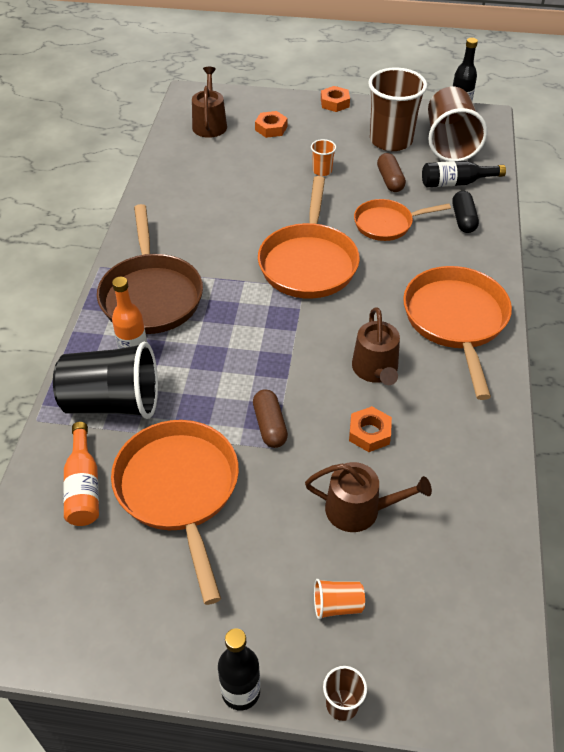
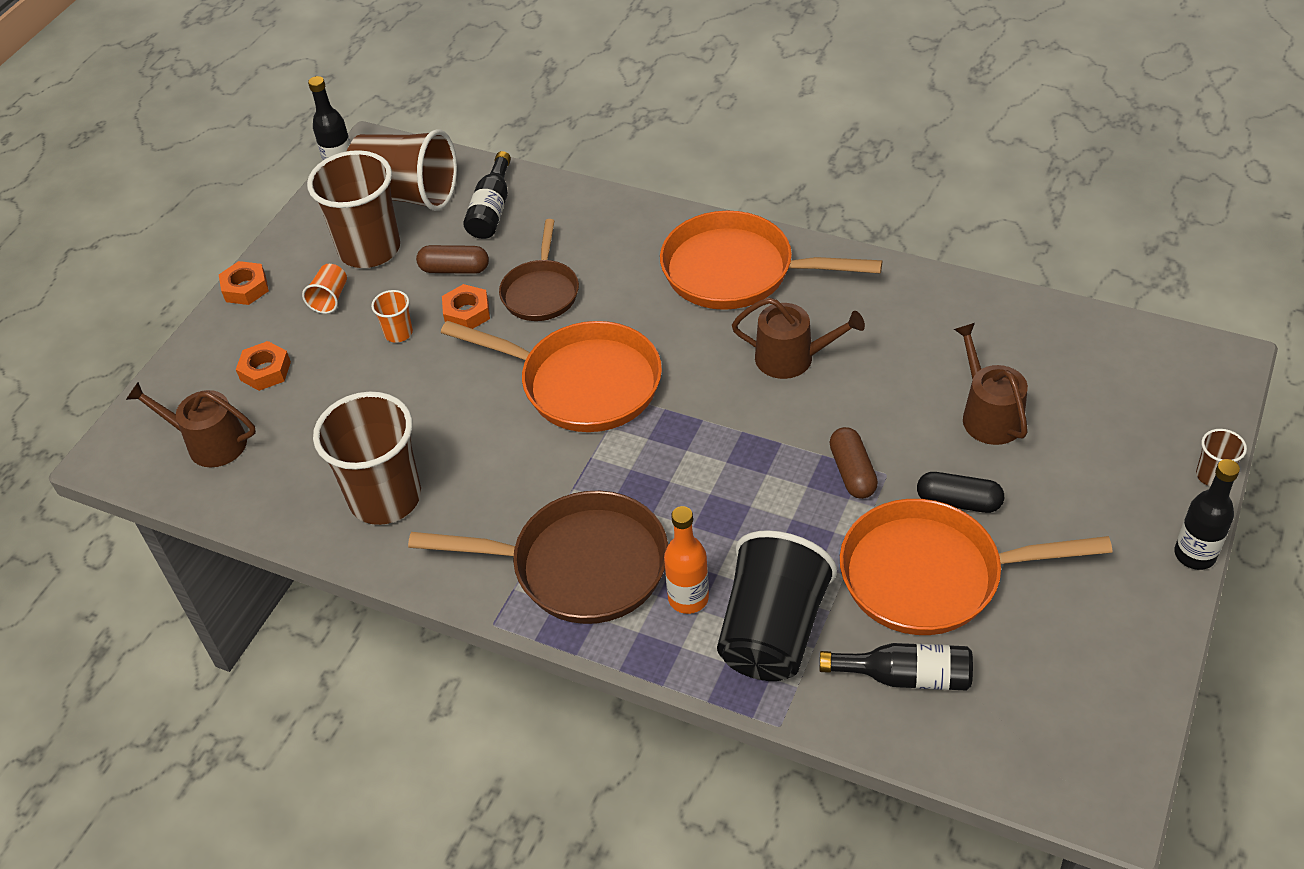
camera: 70 degrees left, 0 degrees up
(83, 486) = (905, 676): orange bottle -> black bottle
(186, 199) = (385, 498): none -> brown cup
(270, 425) = (852, 472): brown capsule -> brown capsule turned 75 degrees clockwise
(337, 605) = (1104, 457): orange cup -> orange cup (330, 299)
(359, 510) = (988, 415): brown watering can -> brown watering can turned 45 degrees counterclockwise
(369, 433) = (885, 384): orange nut -> orange nut (467, 313)
(387, 224) = (541, 292): orange pan -> brown pan
(463, 219) = (564, 221): black capsule -> black capsule (958, 502)

